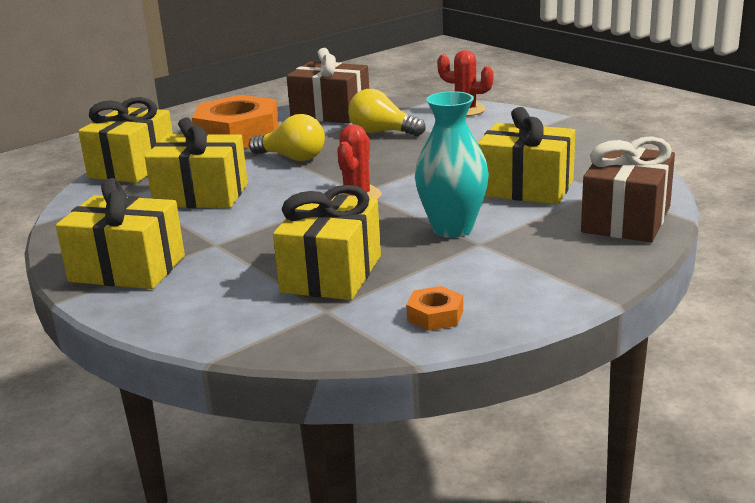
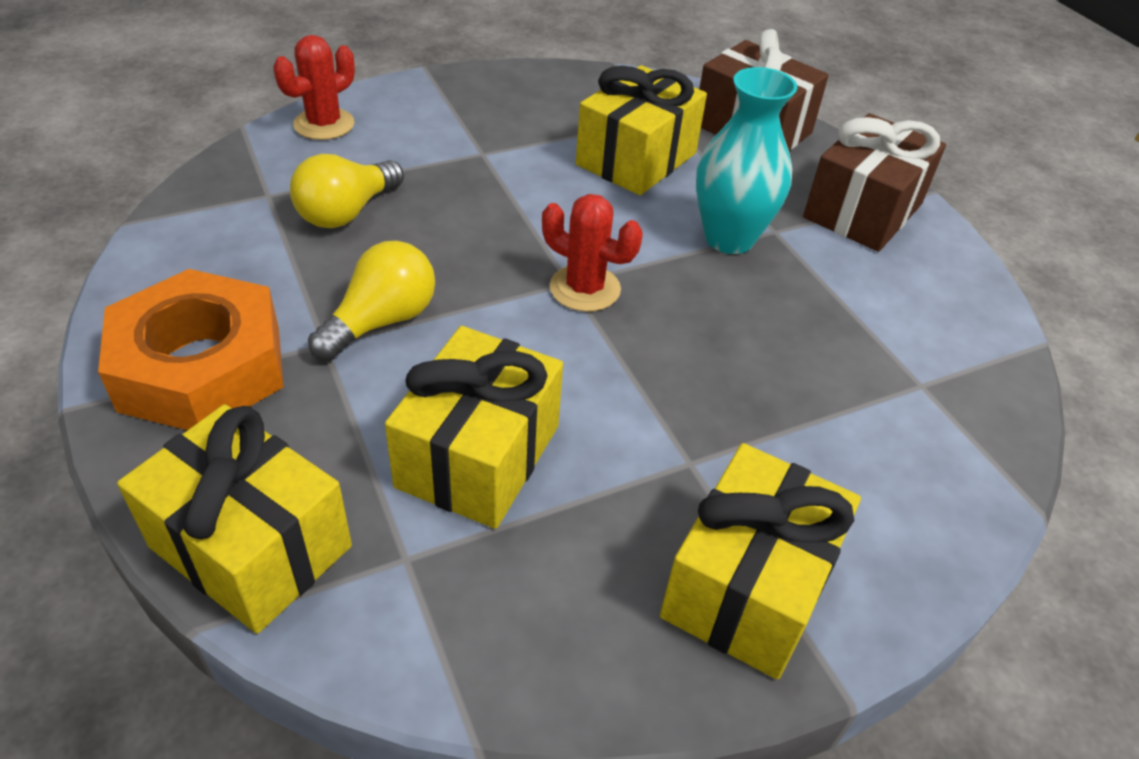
camera: 80 degrees left, 20 degrees up
(330, 113) = (198, 240): brown gift -> brown gift (863, 211)
(331, 274) = (825, 361): yellow gift -> none
(435, 315) = (945, 304): orange nut -> none

